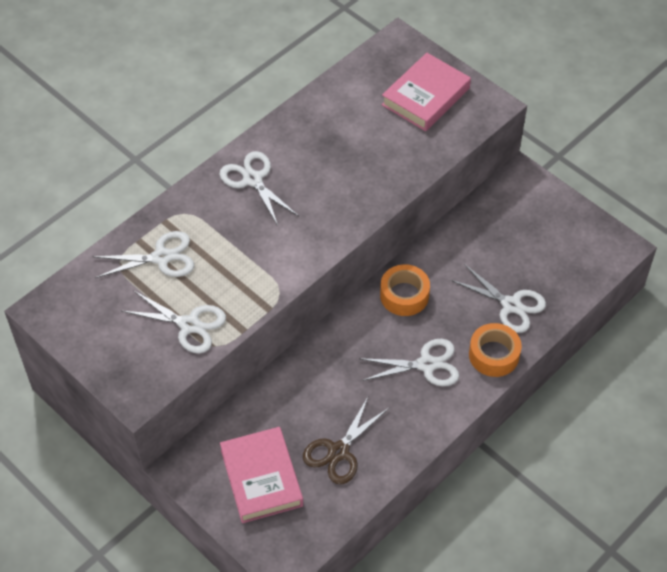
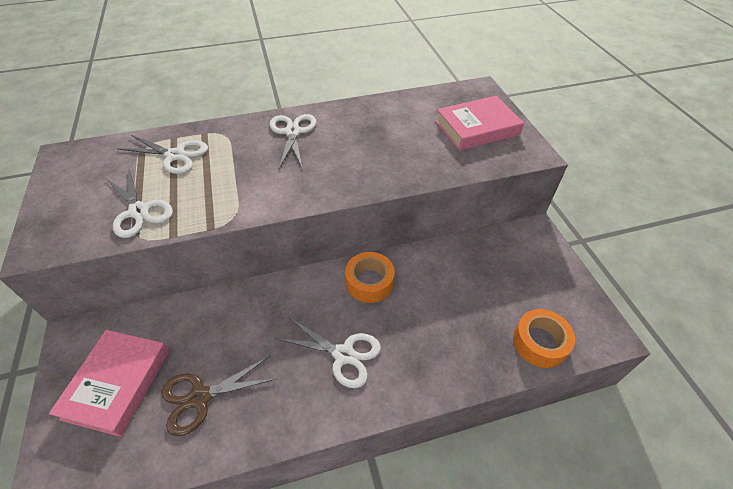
camera: 30 degrees right, 5 degrees down
(494, 355) = (414, 379): orange tape -> orange tape (539, 342)
(511, 305) = (461, 338): white scissors -> none

